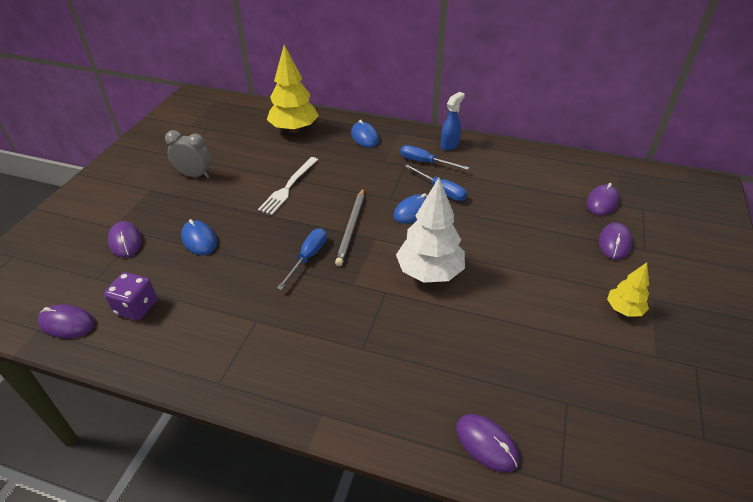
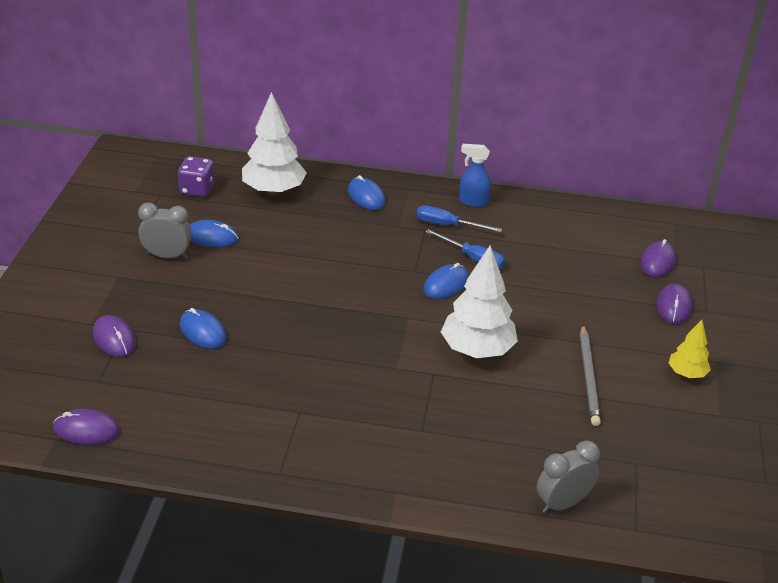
camera: 10 degrees left, 5 degrees down
(136, 307) = (159, 408): purple dice -> purple dice (197, 189)
(234, 162) = (211, 237): none -> blue mouse
(288, 187) = (289, 264): white fork -> none
(294, 129) = (273, 191): yellow tree -> white tree
(308, 257) = (337, 343): blue screwdriver -> none
(351, 228) = (378, 307): grey pencil -> grey pencil (588, 377)
(449, 145) = (473, 202): blue spray bottle -> blue spray bottle turned 105 degrees counterclockwise
(486, 444) = (562, 503): purple mouse -> grey clock

